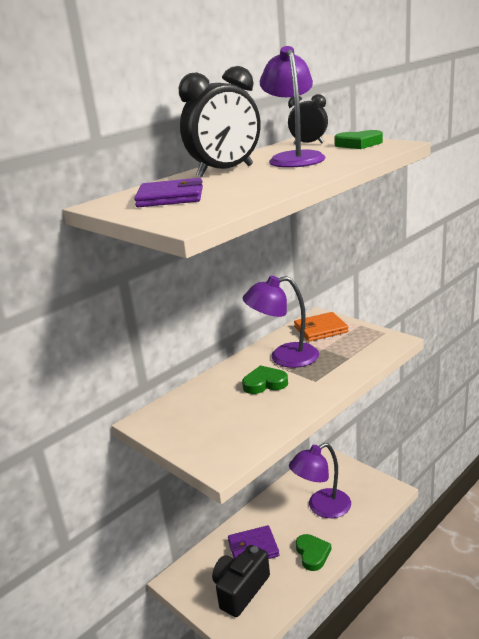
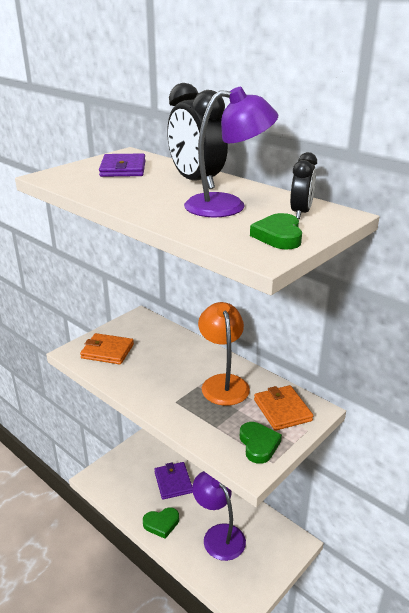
camera: 85 degrees right, 5 degrees up
(222, 436) = (107, 351): none -> orange wallet
(240, 590) = (132, 475): black camera -> none
(264, 383) = (177, 371): green heart -> green heart (258, 444)
(284, 357) = (223, 383): purple lamp -> orange lamp

